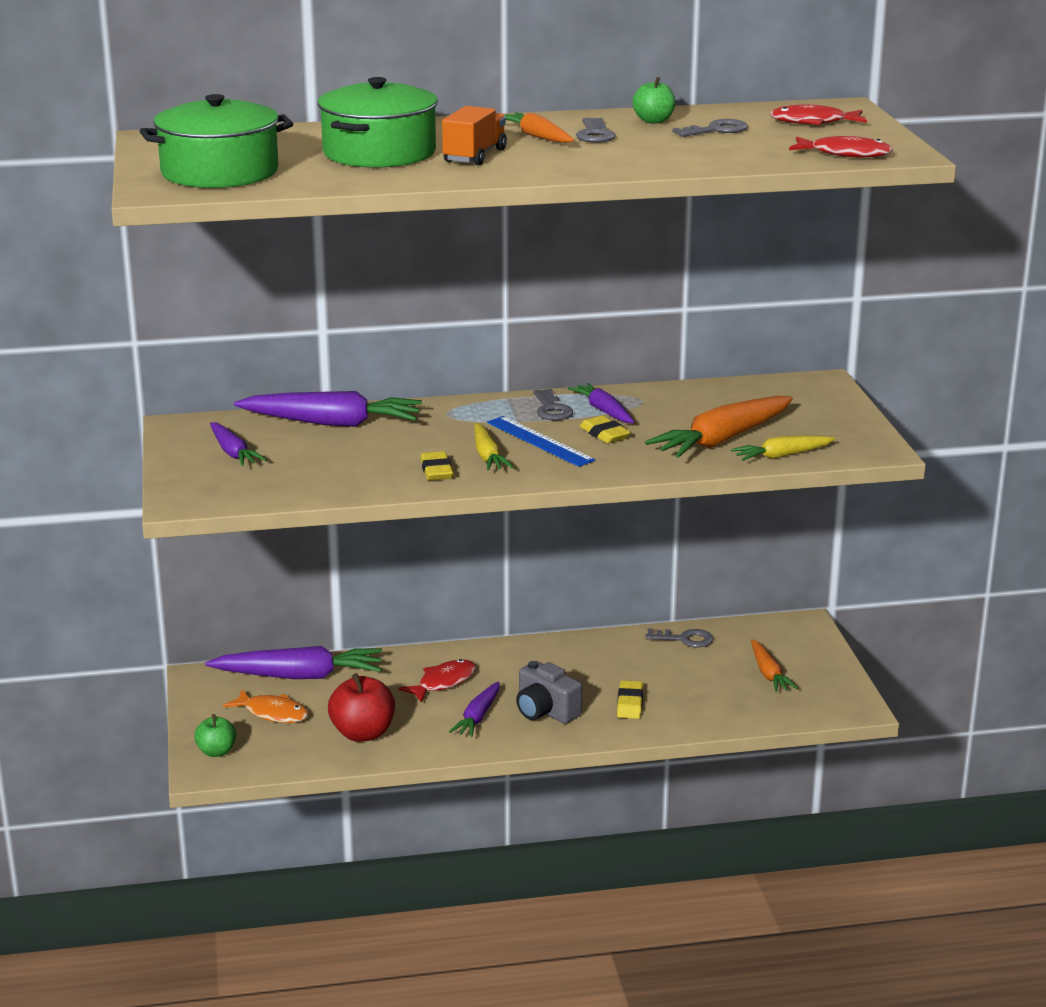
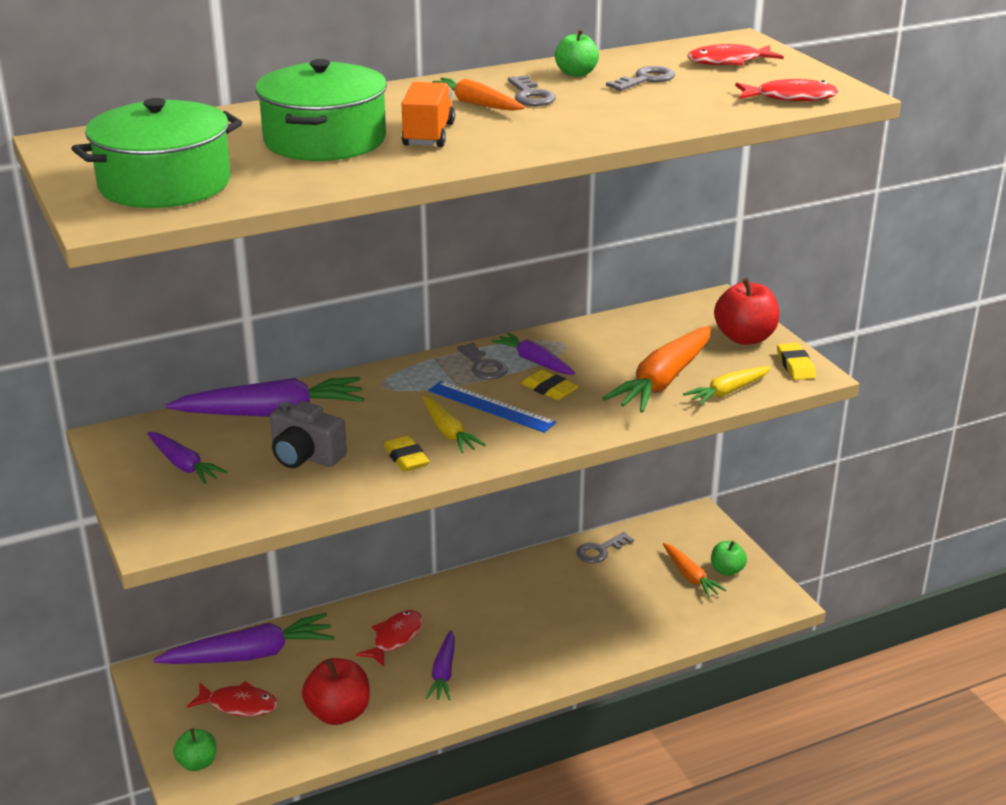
camera: 15 degrees left, 5 degrees up
(272, 713) = (239, 705): orange fish -> red fish
(545, 711) = (505, 655): grey camera -> grey camera (305, 456)
(630, 703) = (580, 632): yellow eraser -> yellow eraser (795, 365)
(685, 639) = (600, 551): grey key -> grey key turned 150 degrees clockwise
(810, 674) = (727, 570): none -> green apple
(830, 414) = (745, 338): none -> red apple

